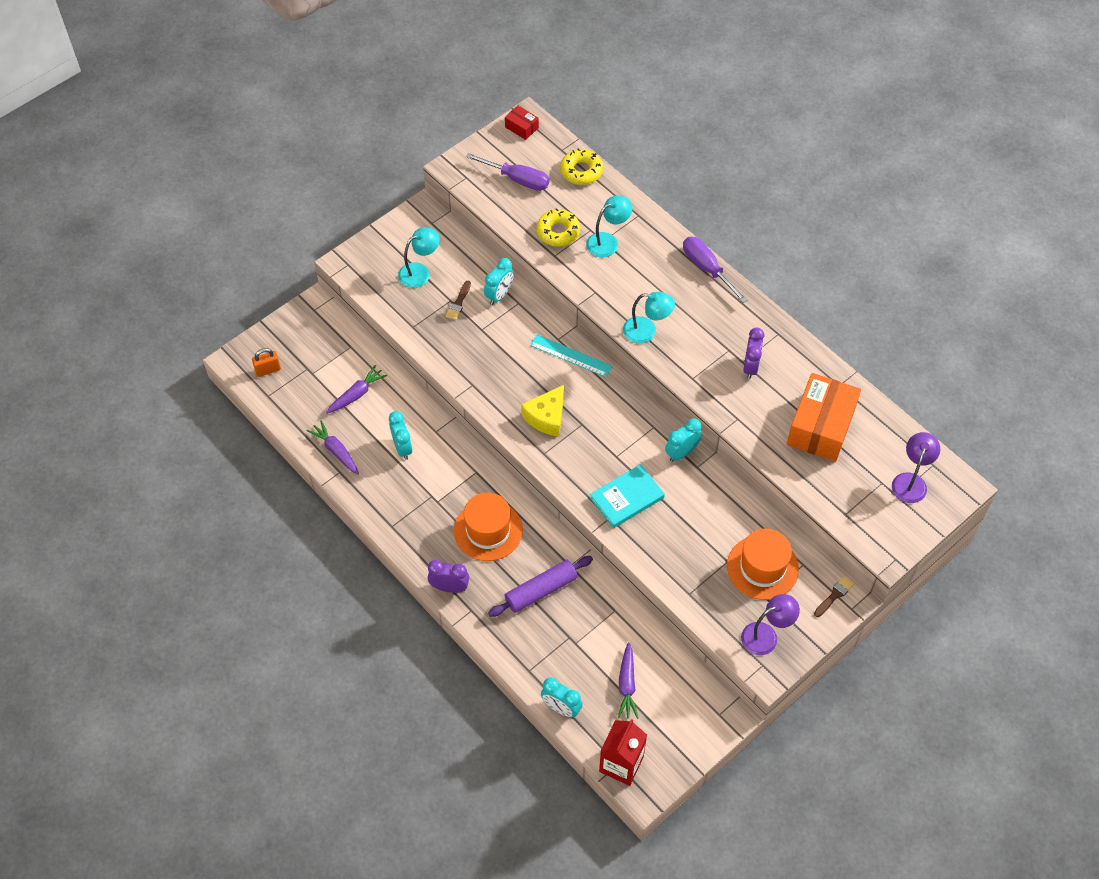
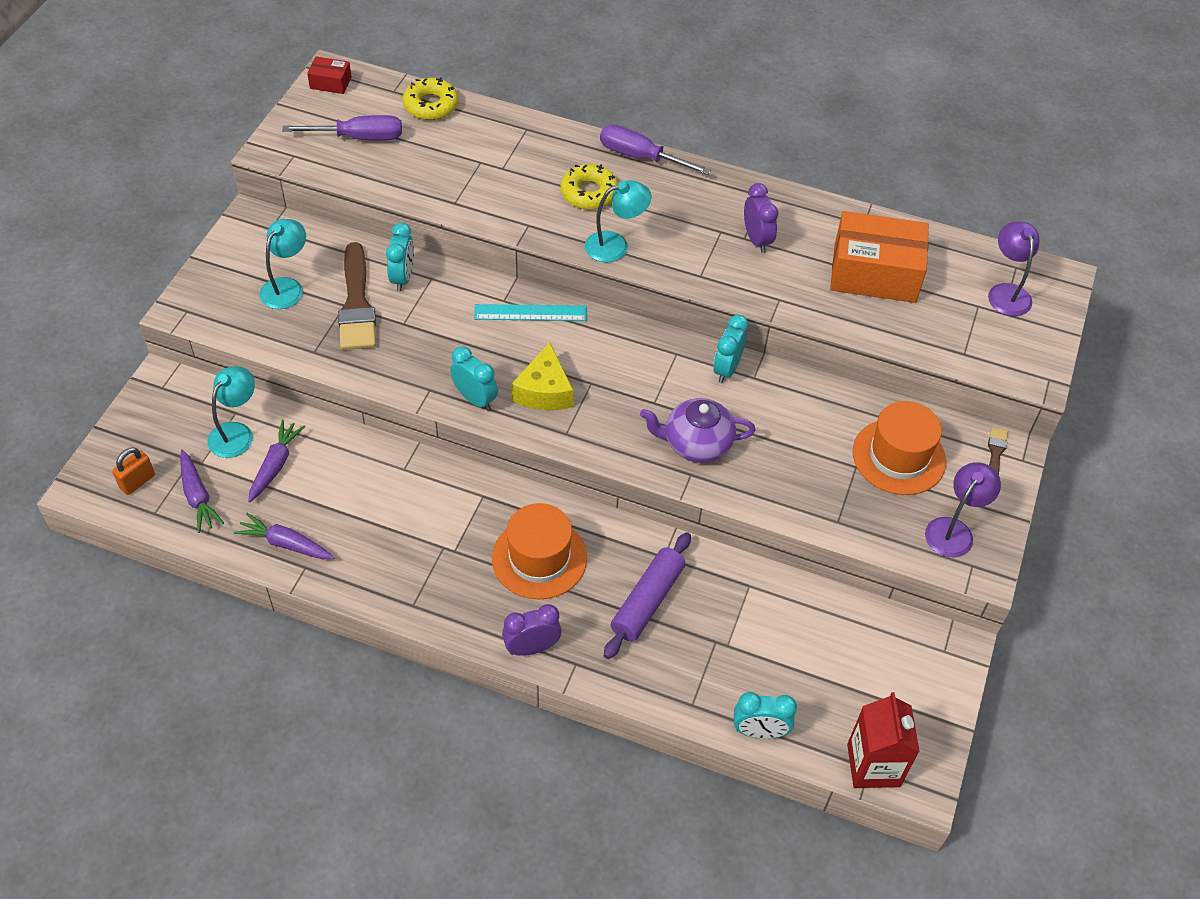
camera: 30 degrees left, 5 degrees down
(402, 447) = (372, 505): turquoise clock -> turquoise clock (475, 399)
(458, 303) = (357, 304): brown brush -> brown brush, size x2.13
(558, 232) = (443, 176): yellow donut -> yellow donut (589, 193)
(608, 241) = (509, 167): turquoise lamp -> turquoise lamp (236, 433)
(626, 498) = (696, 444): turquoise book -> purple teapot
(627, 685) = (819, 666): purple carrot -> purple carrot (198, 496)
(820, 427) = (874, 273): orange box -> orange box turned 75 degrees counterclockwise

